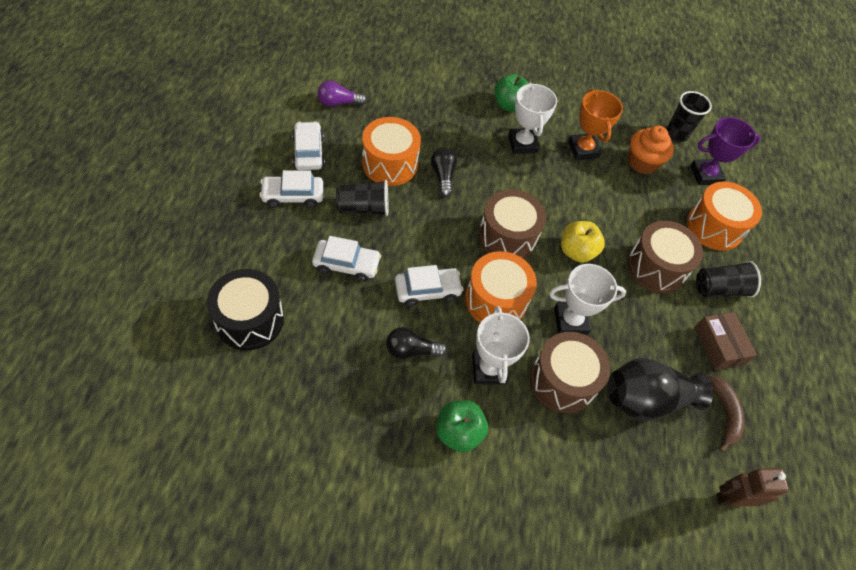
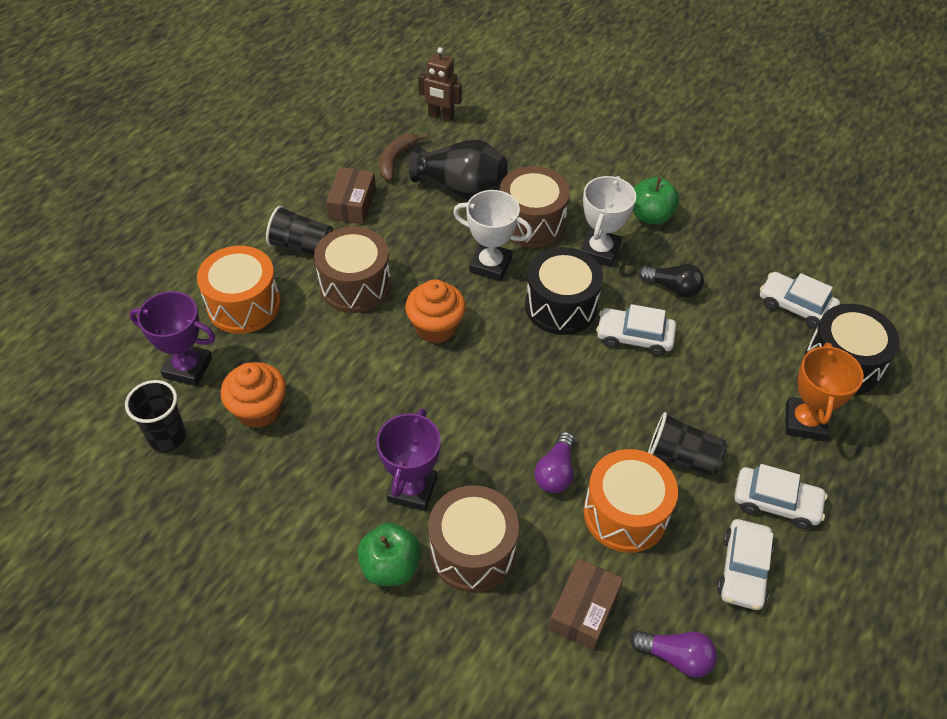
camera: 150 degrees left, 5 degrees down
(346, 264) = (721, 391): white car -> white car (795, 306)
(396, 111) = (584, 610): none -> brown box
(443, 176) = (555, 472): black light bulb -> purple light bulb
(496, 300) = (561, 306): orange drum -> black drum
(507, 237) = (510, 367): brown drum -> brown drum (472, 551)
(522, 144) = (412, 489): white trophy -> purple trophy
(576, 251) = (436, 327): yellow apple -> orange cupcake
(583, 149) = (328, 454): orange trophy -> orange trophy (804, 422)

